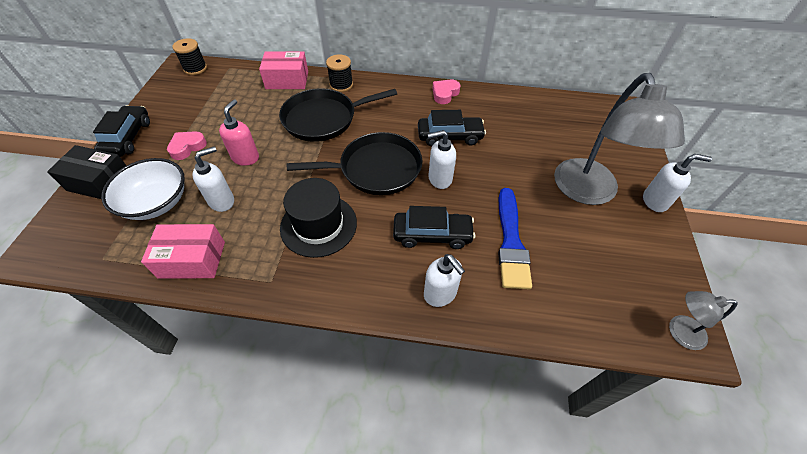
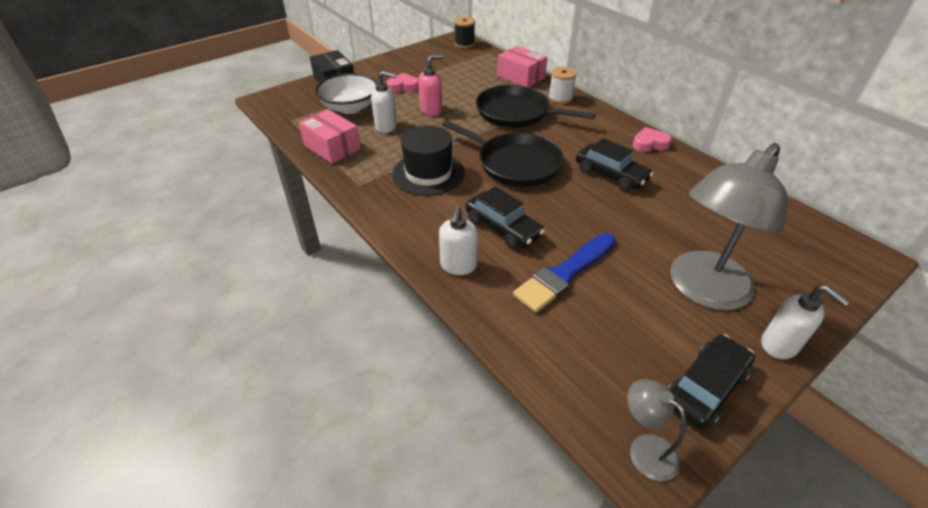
camera: 45 degrees right, 10 degrees down
(128, 138) = (376, 66): black car -> black car (705, 387)
(341, 85) = (560, 98): black spool -> white spool
(439, 179) = (560, 197): white soap dispenser -> none

